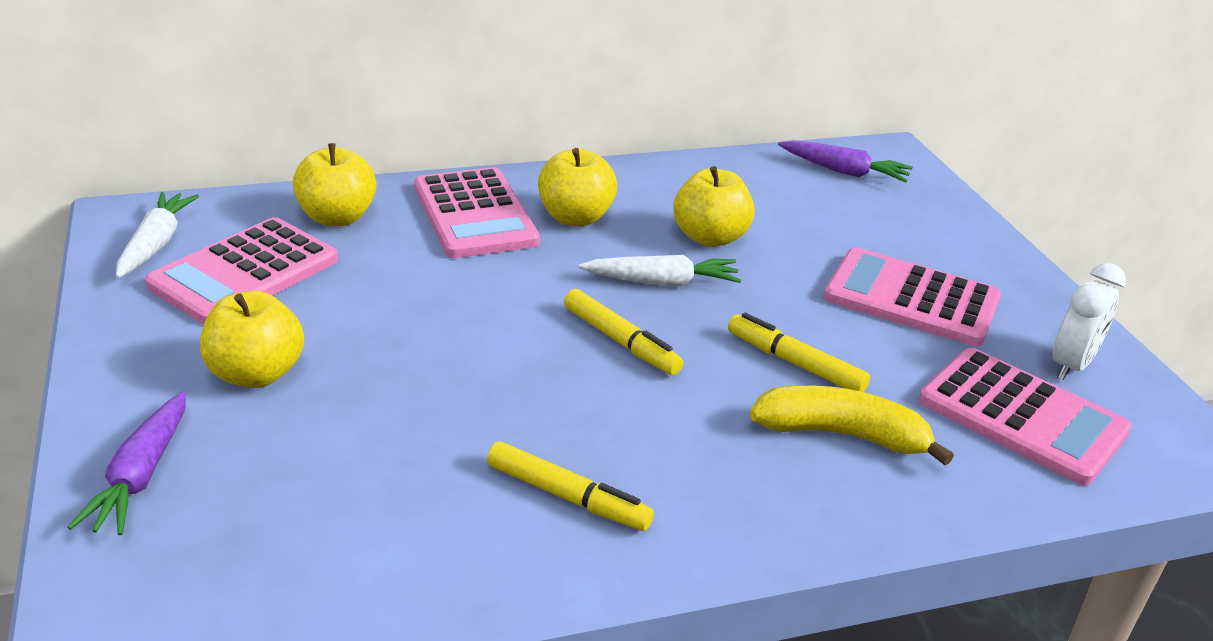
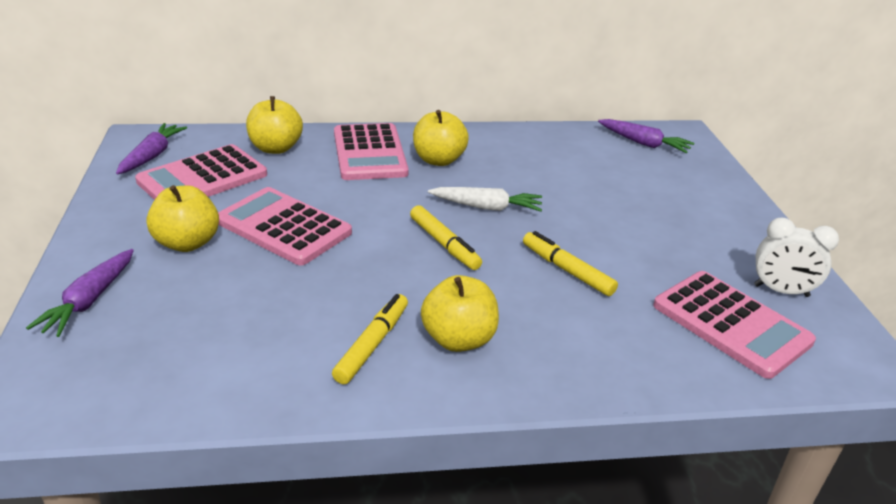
camera: 10 degrees right, 0 degrees up
(156, 244) = (152, 156): white carrot -> purple carrot
(567, 496) = (372, 345): yellow marker -> yellow marker turned 105 degrees counterclockwise
(710, 237) = (531, 180): yellow apple -> yellow apple (458, 339)
(842, 435) = (587, 323): yellow banana -> none
(911, 298) = (669, 233): pink calculator -> pink calculator (284, 227)
(1071, 365) = (781, 291): white clock -> white clock turned 60 degrees clockwise

